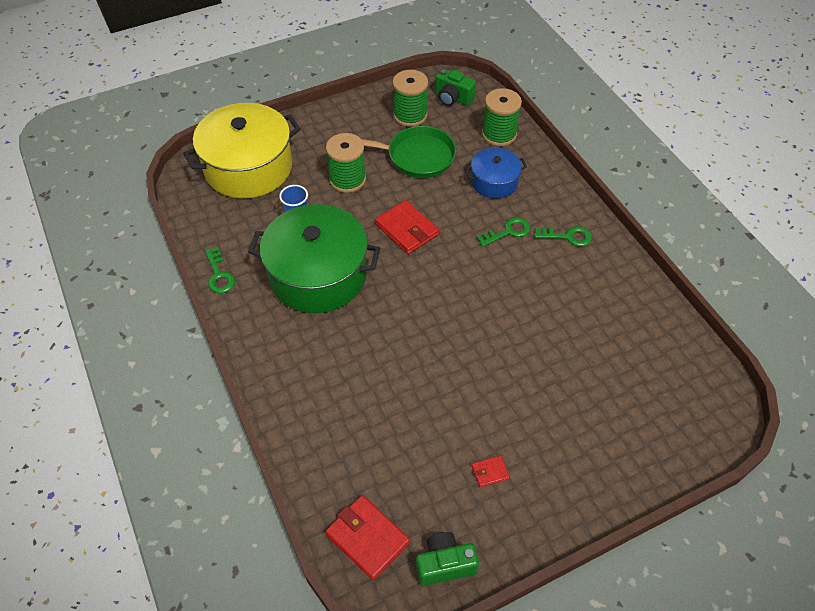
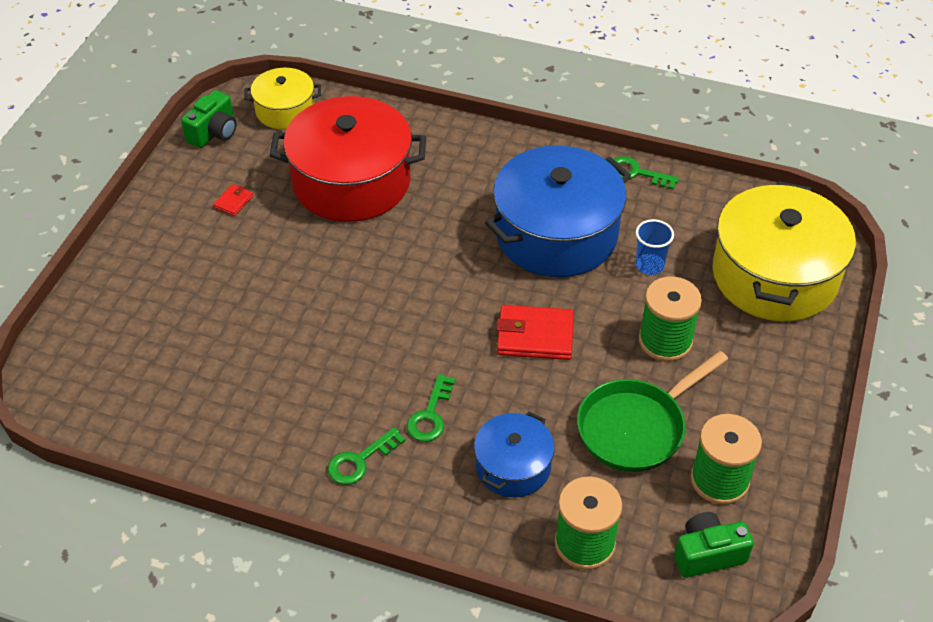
camera: 135 degrees right, 5 degrees down
(318, 275) = (556, 234): green pot -> blue pot
(367, 538) = (285, 110): red wallet -> yellow pot
(392, 419) = (351, 181): none -> red pot

